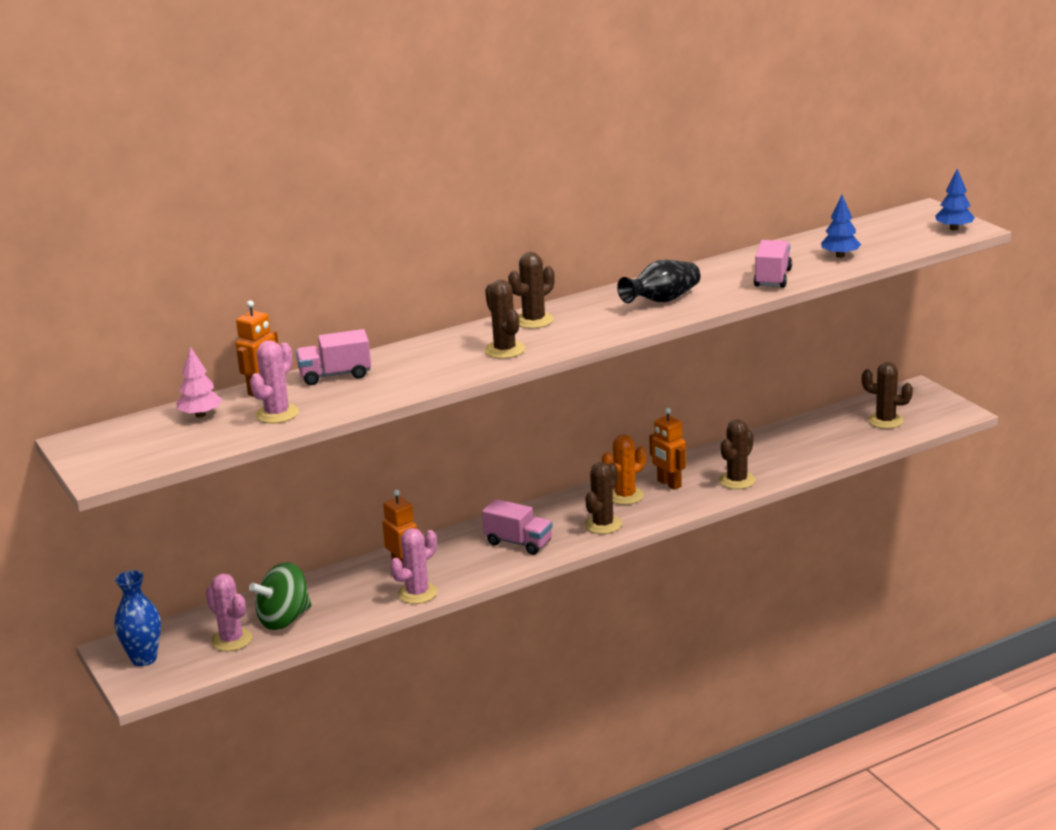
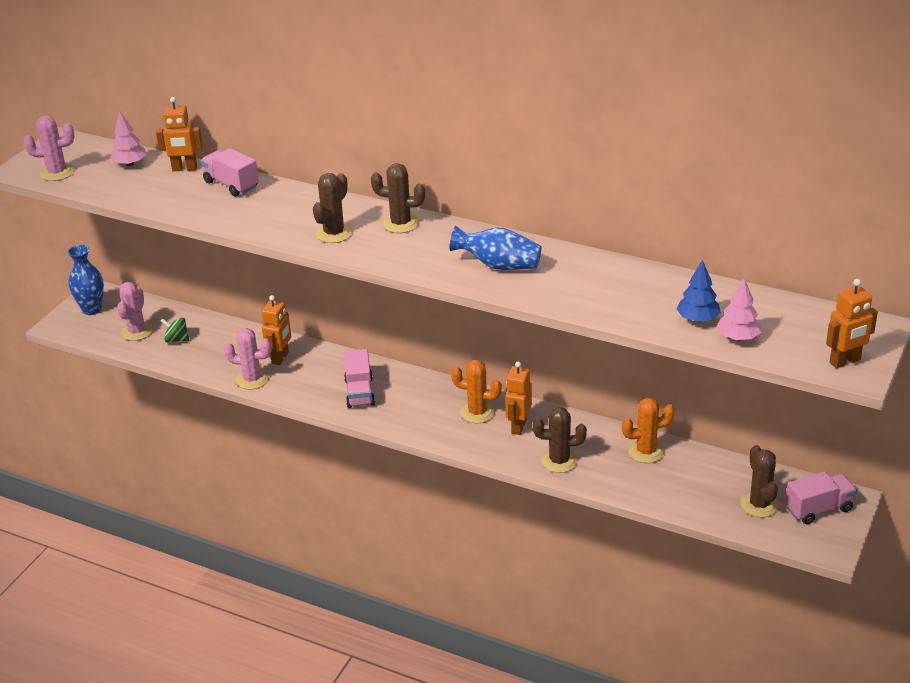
camera: 55 degrees right, 10 degrees up
(277, 414) = (152, 190): pink cactus -> pink cactus (57, 172)
(284, 619) = (177, 340): green spinning top -> green spinning top, size x0.56
(603, 524) = (422, 421): brown cactus -> none
(662, 300) = (498, 265): black vase -> blue vase
(770, 442) = (646, 451): none -> orange cactus
(772, 278) = (604, 302): pink truck -> pink truck (818, 509)
(881, 250) = (738, 337): none -> pink tree
(954, 228) = (845, 361): blue tree -> orange robot

